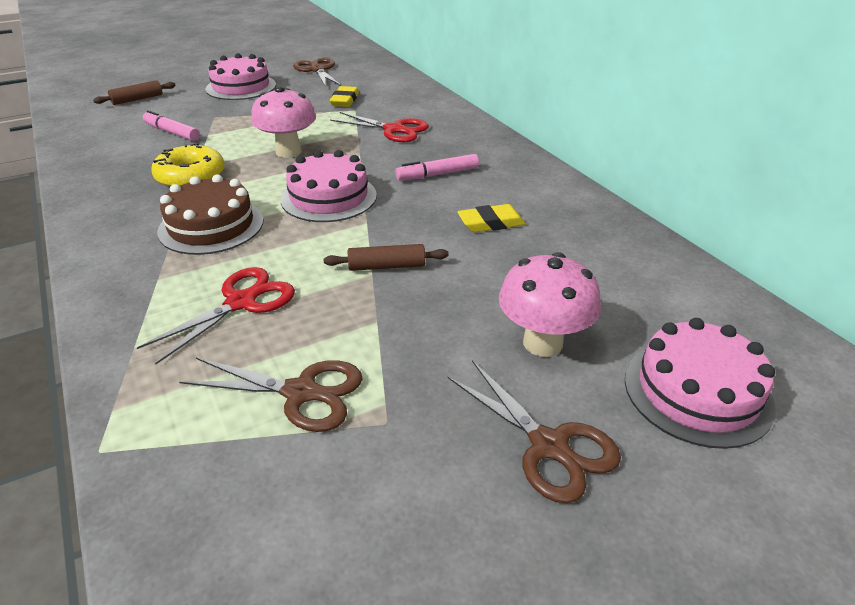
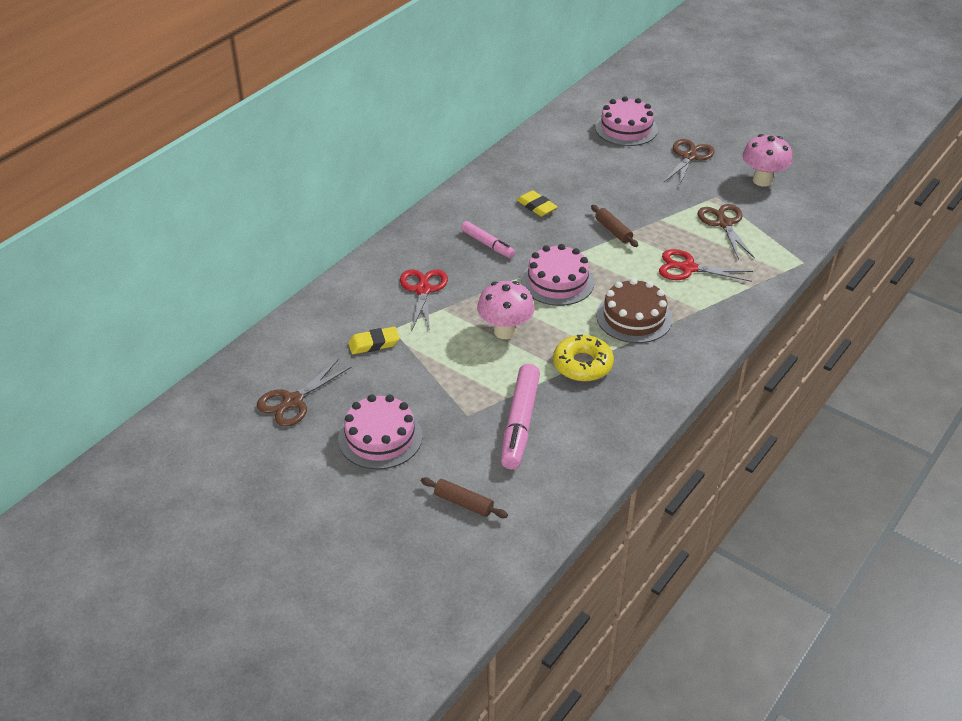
camera: 115 degrees left, 5 degrees up
(172, 132) = (520, 423): pink marker -> pink marker, size x1.66
(542, 343) = (631, 169): pink mushroom -> pink mushroom (762, 180)

